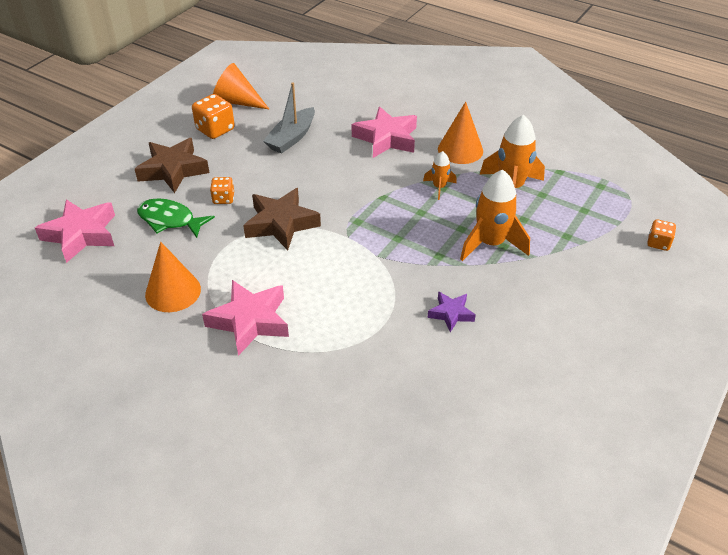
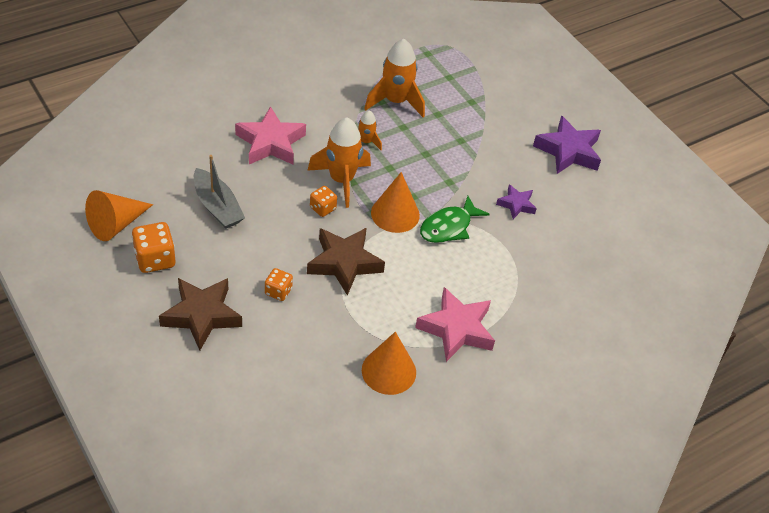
camera: 70 degrees left, 5 degrees up
(81, 234) = (258, 422): pink star -> none
(170, 220) = (283, 343): green fish -> green fish (448, 227)
(460, 150) = (324, 105): orange cone -> orange cone (395, 214)
(491, 244) = (454, 146): orange rocket -> orange rocket (341, 180)
(572, 332) = (568, 151): none -> purple star
(658, 243) = (508, 61): orange dice -> orange dice (322, 208)

